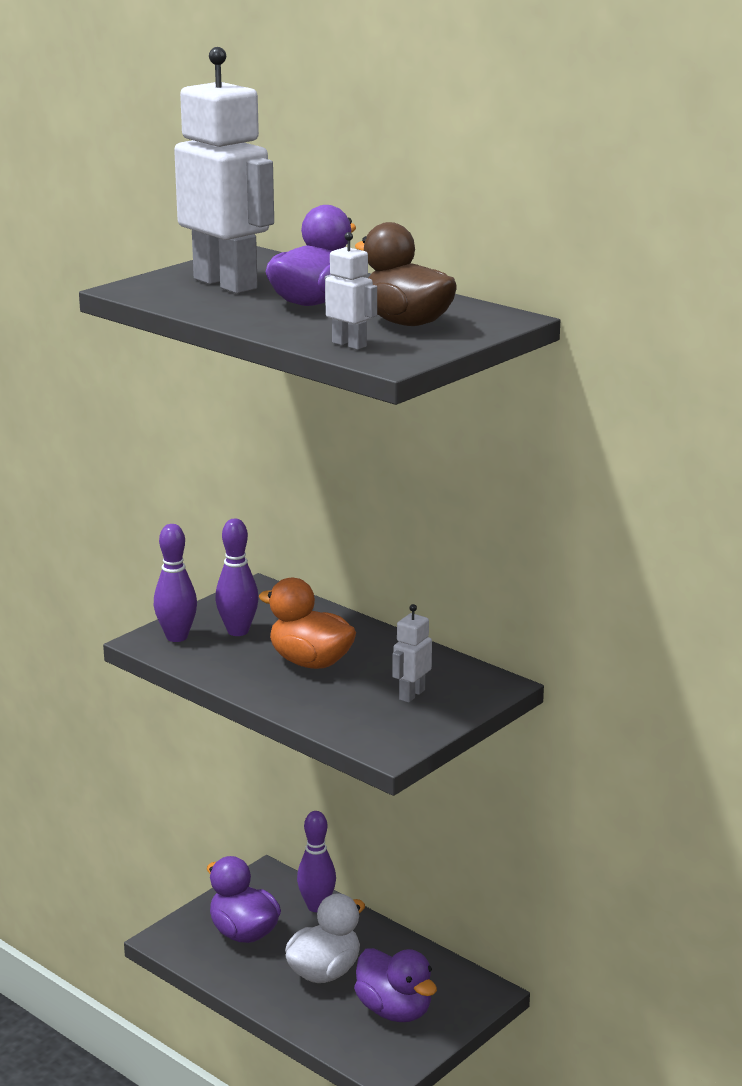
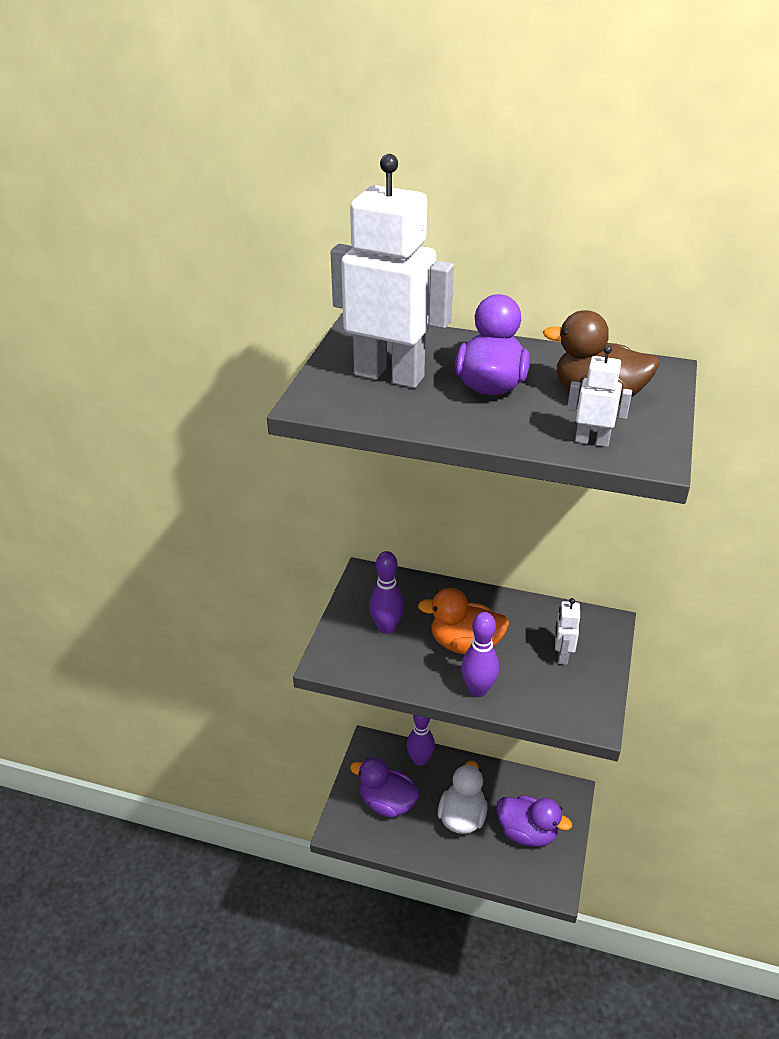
camera: 25 degrees left, 15 degrees up
(177, 637) = (346, 649): purple bowling pin -> purple bowling pin (478, 690)

